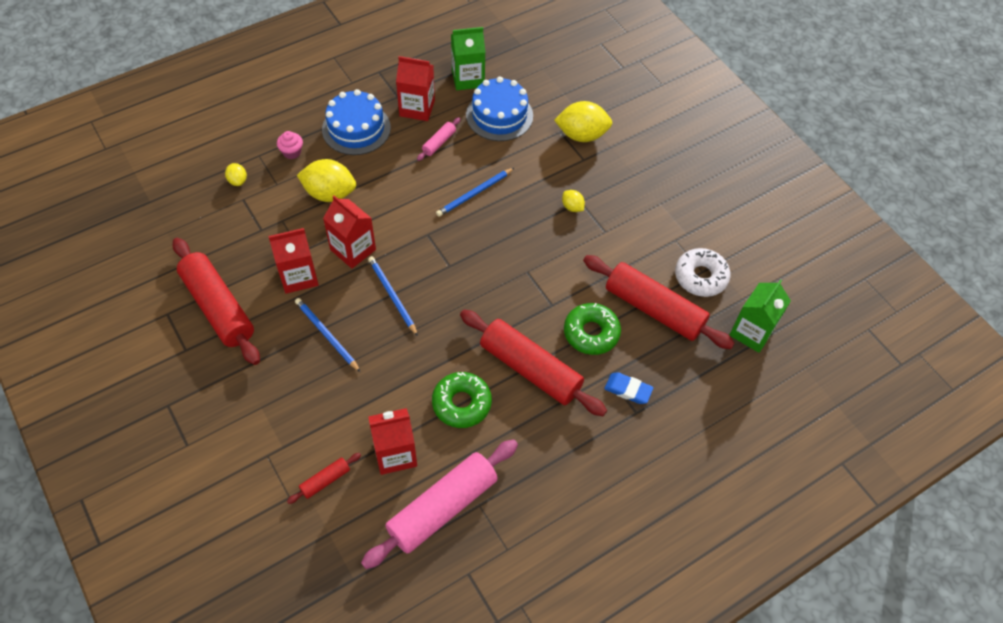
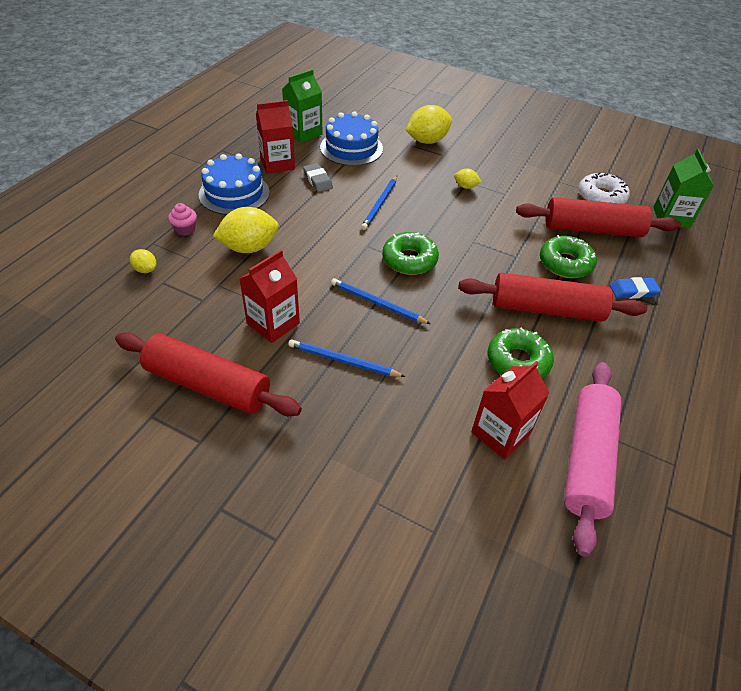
camera: 30 degrees left, 10 degrees down
(325, 480) = (457, 494): red rolling pin -> none
(353, 250) = (309, 282): red carton -> none
(439, 143) = (318, 180): pink rolling pin -> grey eraser
(452, 265) = (409, 260): none -> green donut

